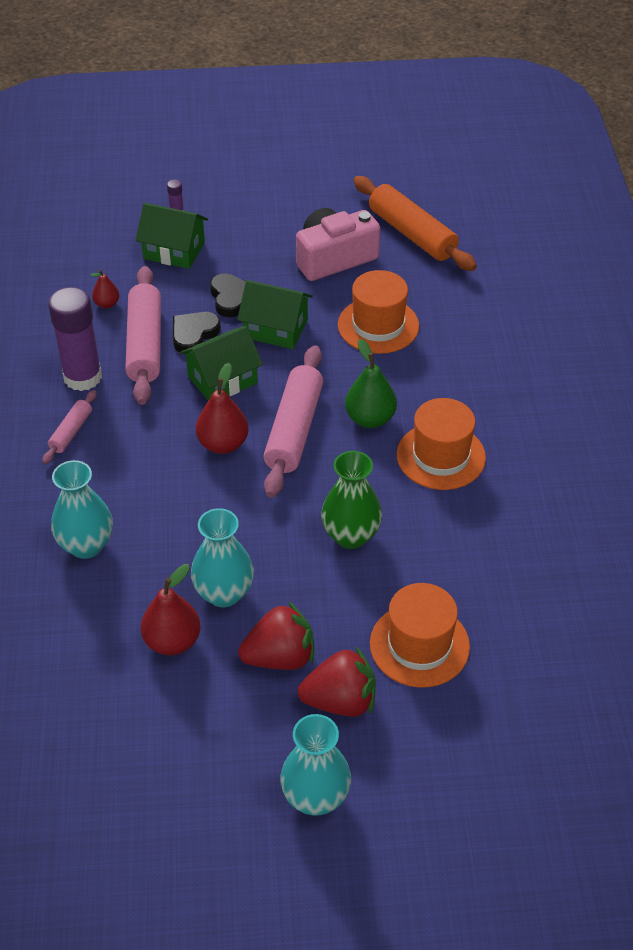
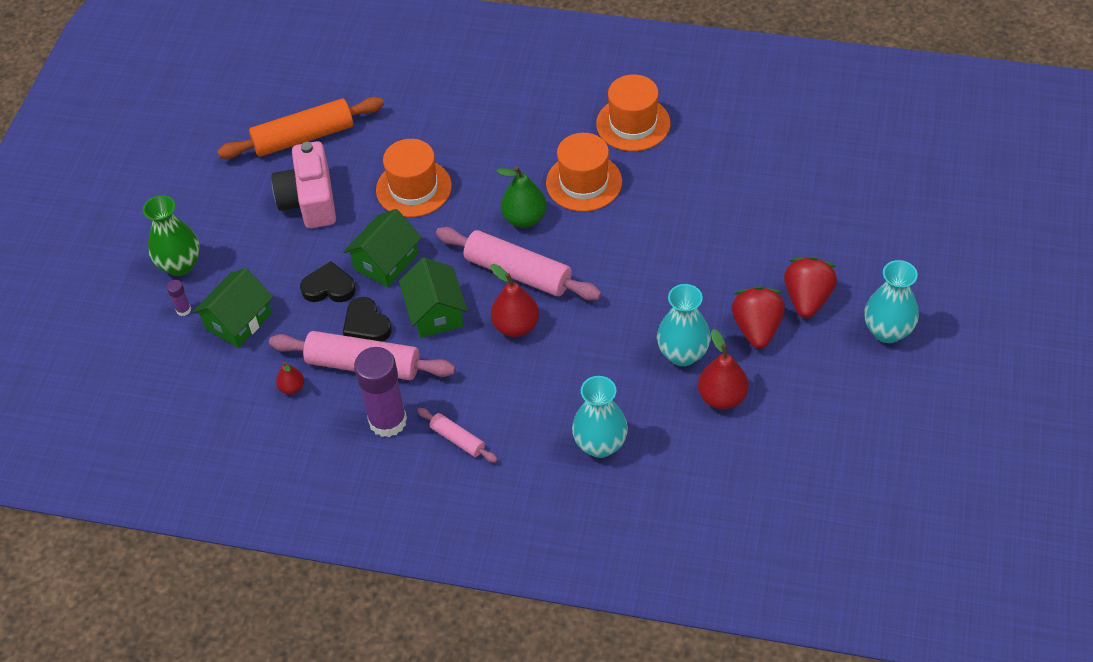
camera: 70 degrees left, 5 degrees up
(351, 535) = (648, 258): green vase -> green vase (180, 265)
(419, 645) = (768, 240): orange hat -> orange hat (633, 124)

